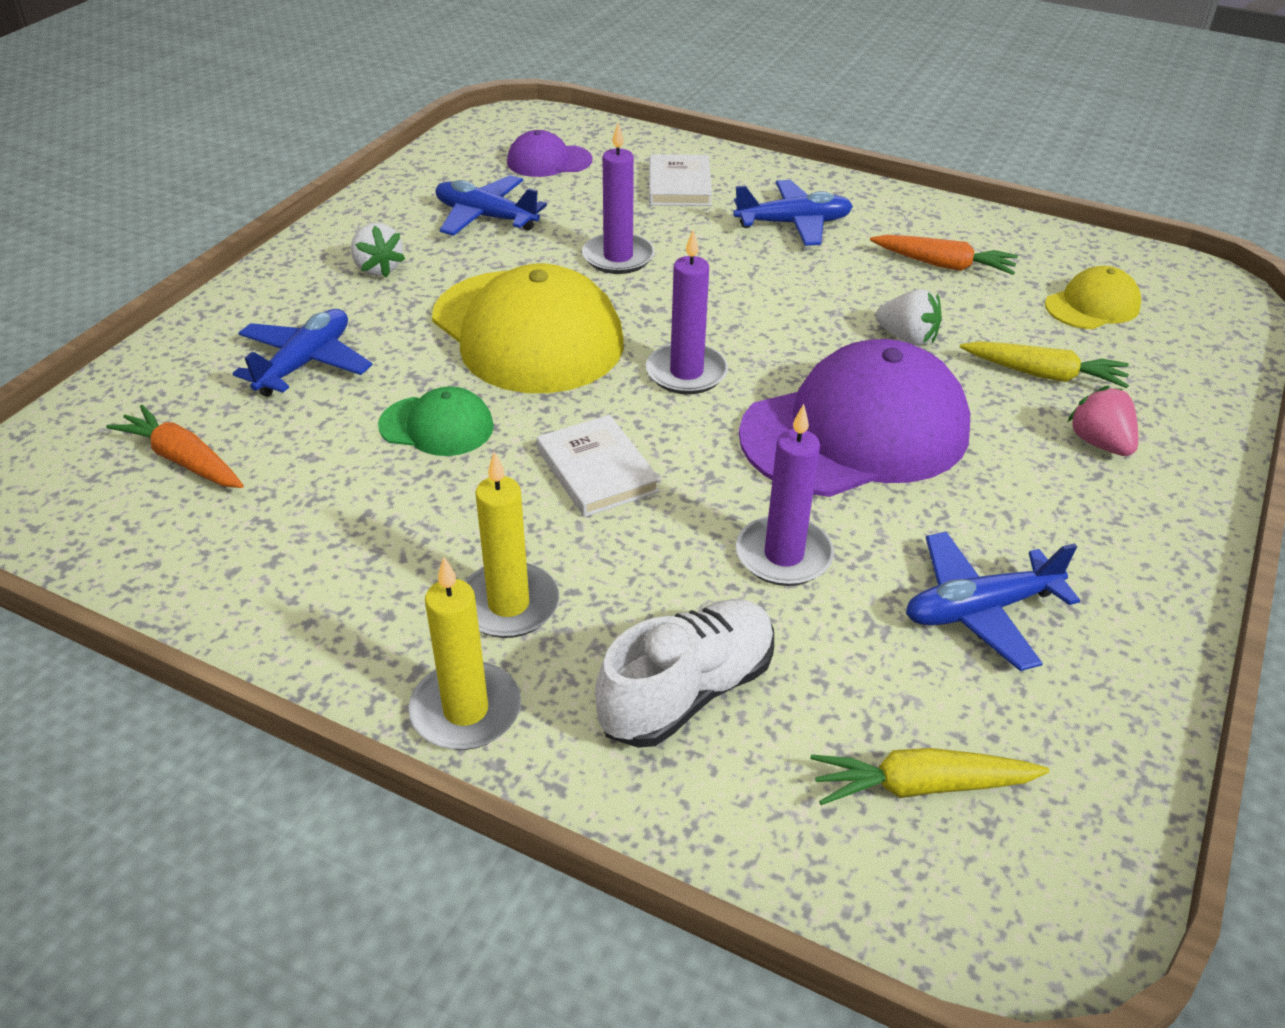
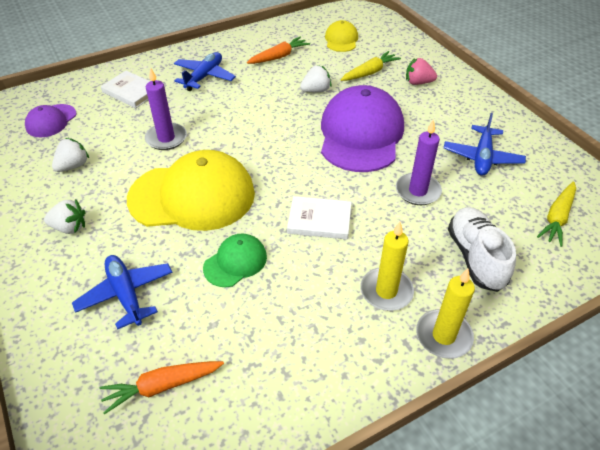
camera: 55 degrees left, 5 degrees up
(485, 217) = (73, 166): blue plane -> white strawberry
(686, 373) = (277, 160): purple candle -> none

